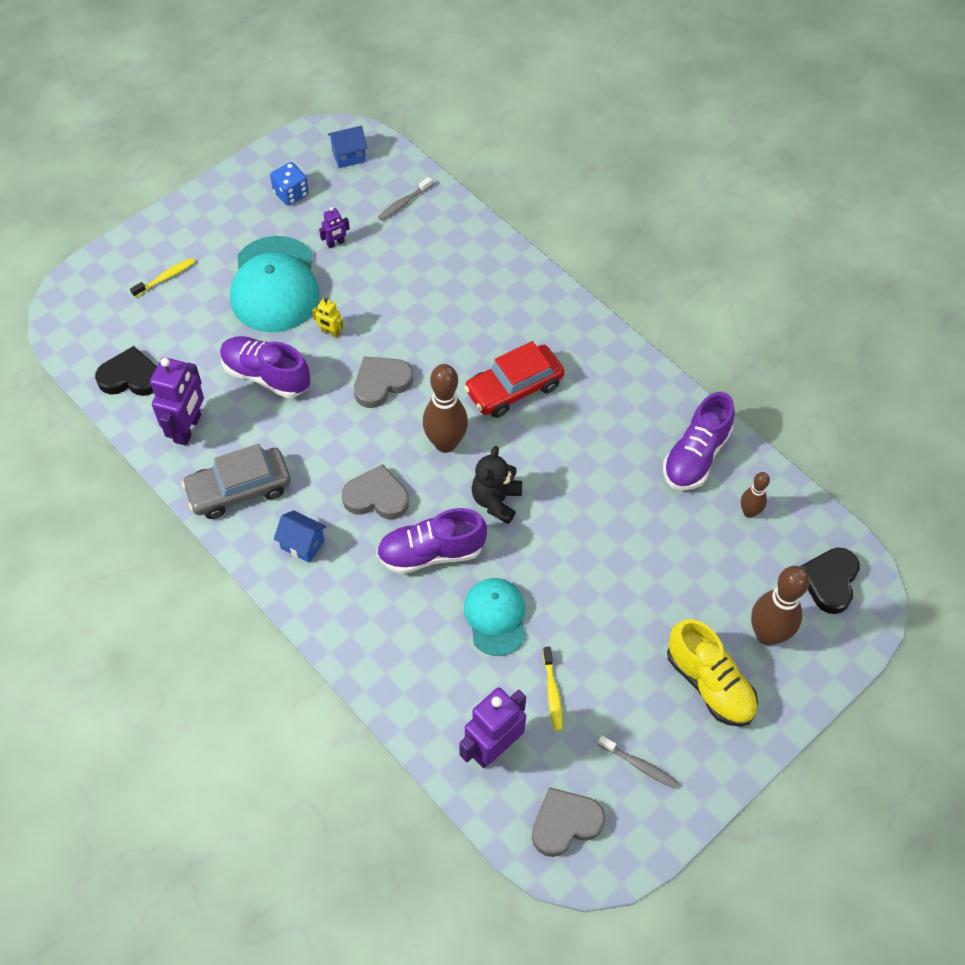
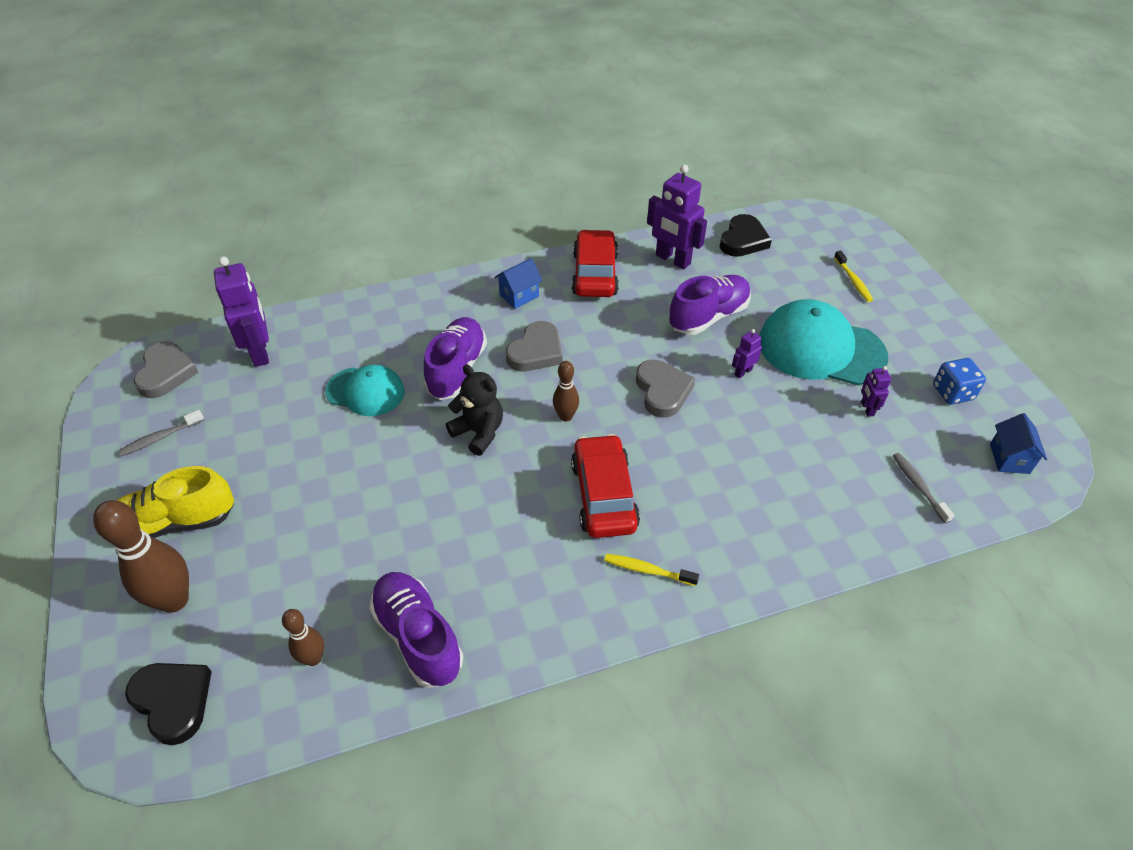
camera: 115 degrees right, 10 degrees down
(239, 489) = (595, 274): grey car -> red car
(330, 332) = (743, 372): yellow robot -> purple robot
(445, 443) = (566, 416): brown bowling pin -> brown bowling pin, size x0.55
(552, 693) = (270, 404): yellow toothbrush -> yellow toothbrush (647, 570)

